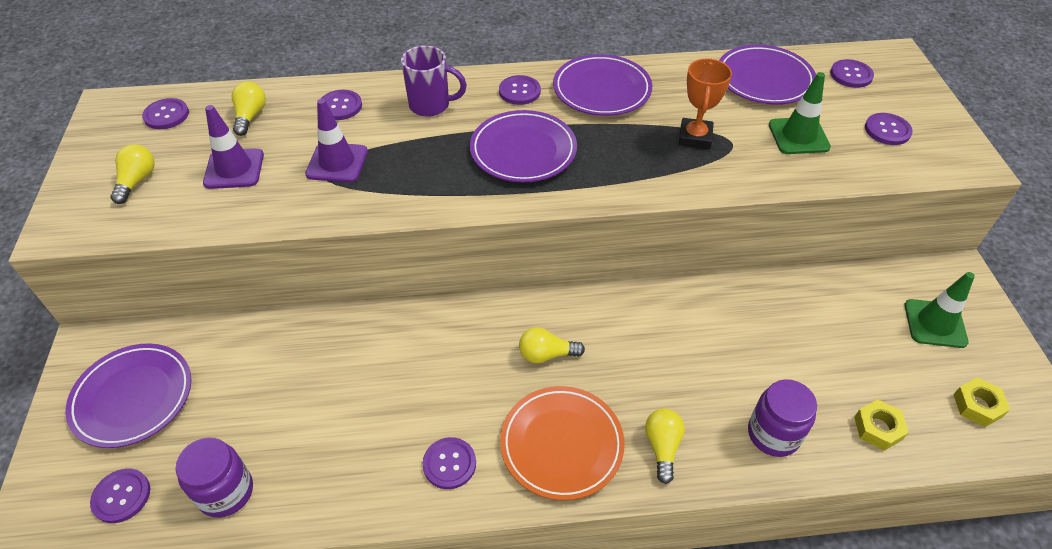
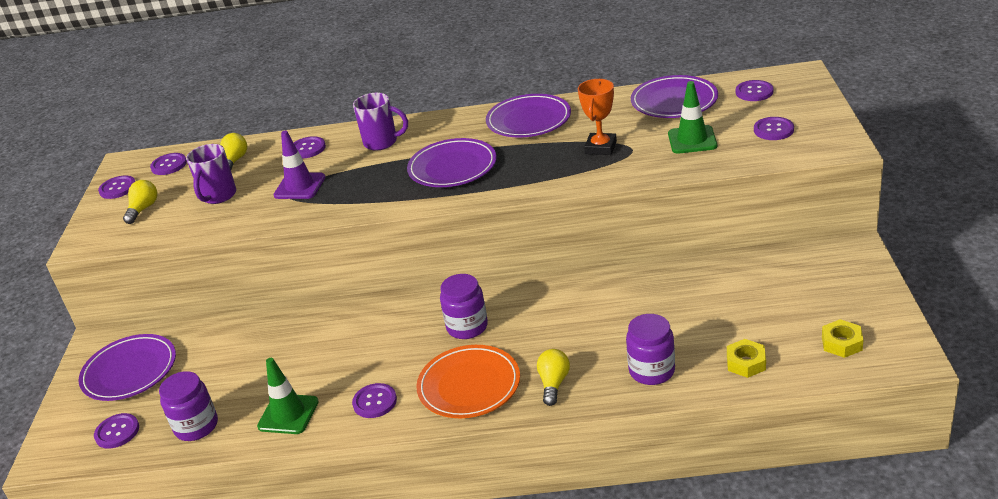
camera: 10 degrees right, 15 degrees down
(234, 169) = (218, 196): purple traffic cone -> purple mug
(519, 91) = (458, 127): purple button -> purple button (118, 188)
(546, 354) = (467, 327): yellow light bulb -> purple jar
(935, 323) = (819, 287): green traffic cone -> green traffic cone (288, 414)

